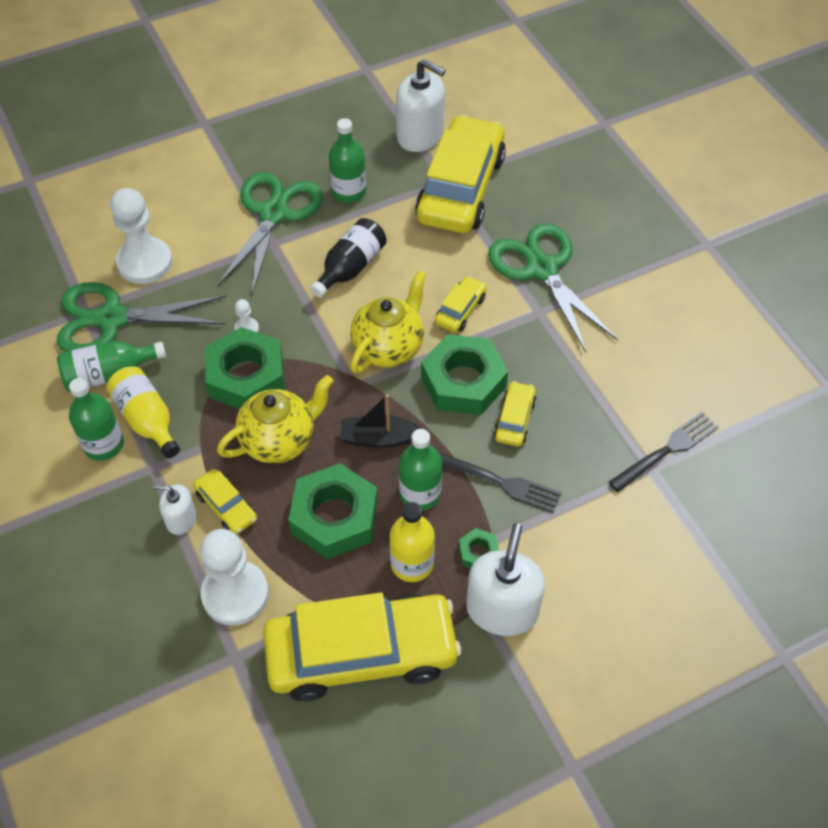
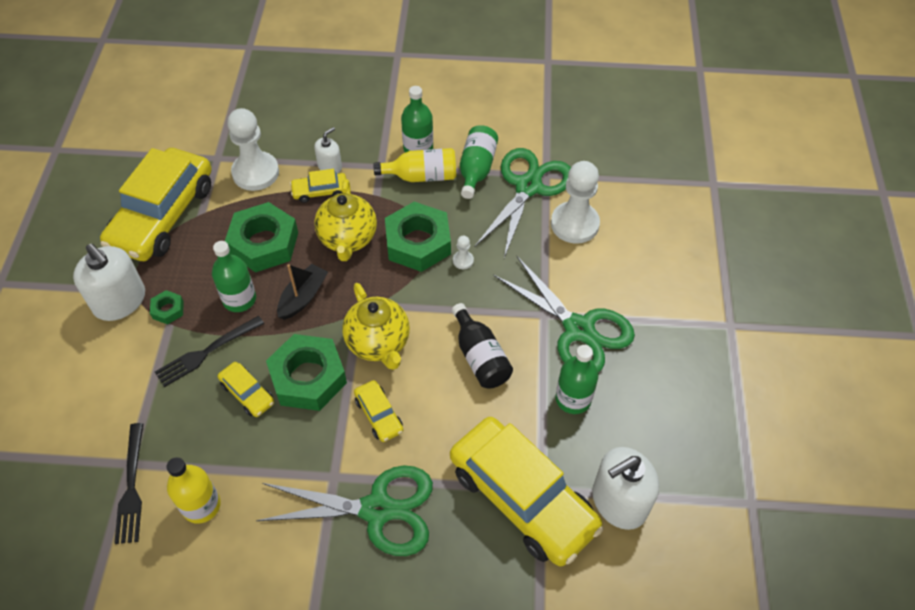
camera: 120 degrees right, 0 degrees up
(412, 563) = (194, 269): yellow bottle -> yellow bottle (201, 505)

